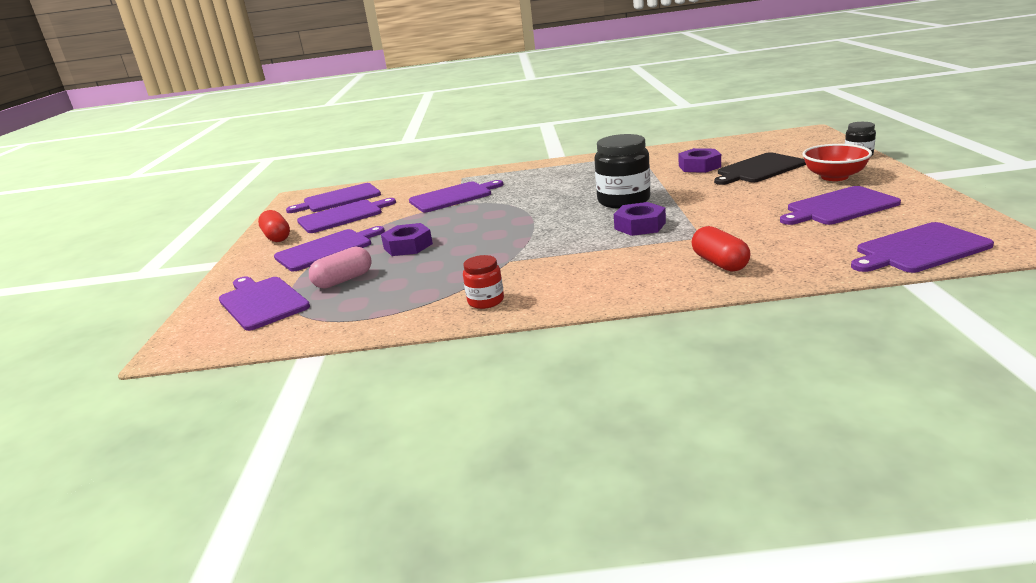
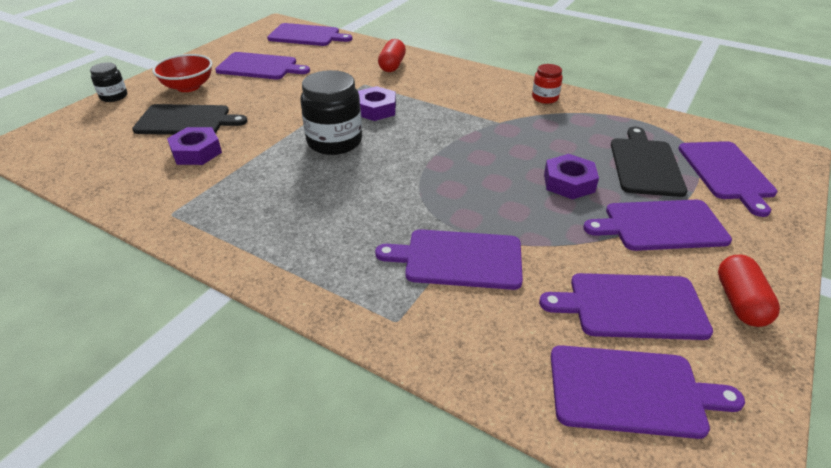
camera: 150 degrees left, 15 degrees up
(344, 280) = (645, 164): pink capsule -> black cutting board

